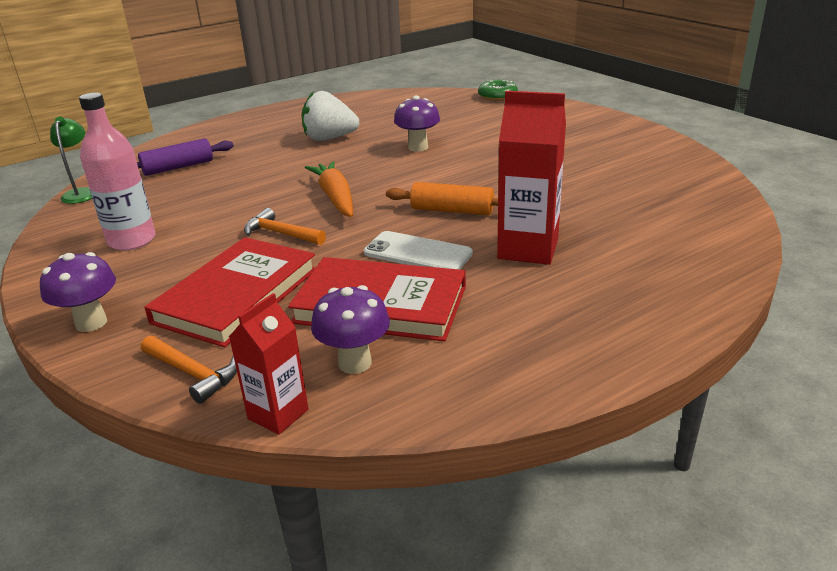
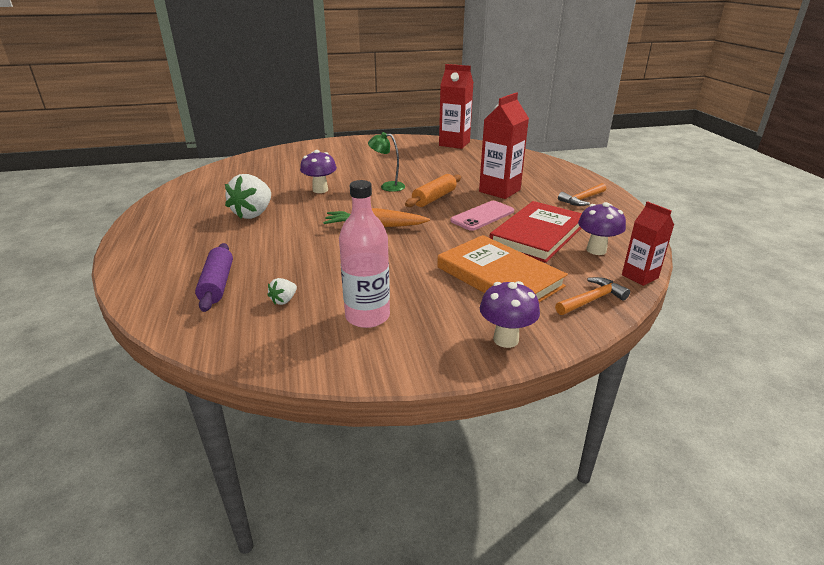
camera: 70 degrees left, 0 degrees up
(81, 193) = (209, 345): green lamp -> green lamp (387, 186)
(155, 199) = (284, 300): none -> white strawberry
(237, 295) = (499, 277): red book -> orange book
(281, 233) = (416, 252): orange hammer -> orange hammer (582, 199)
(417, 253) = (482, 216): white phone -> pink phone
(497, 96) = (263, 154): green donut -> none
(701, 179) = (454, 144): none -> red carton

